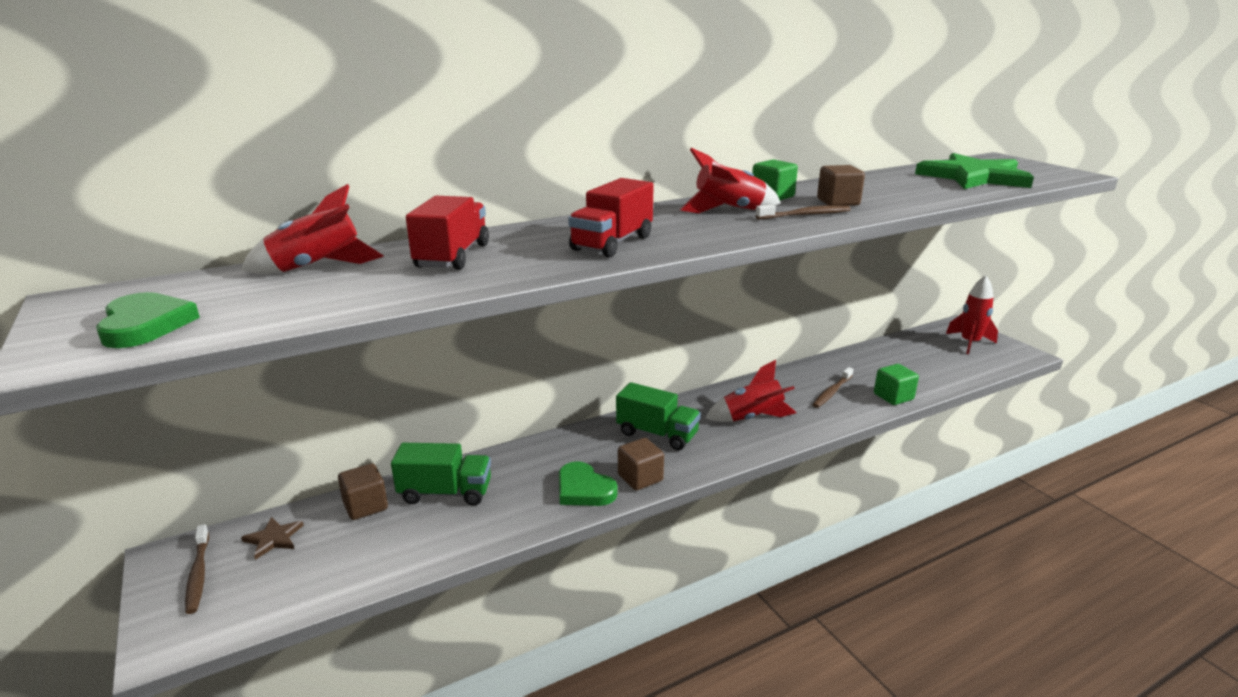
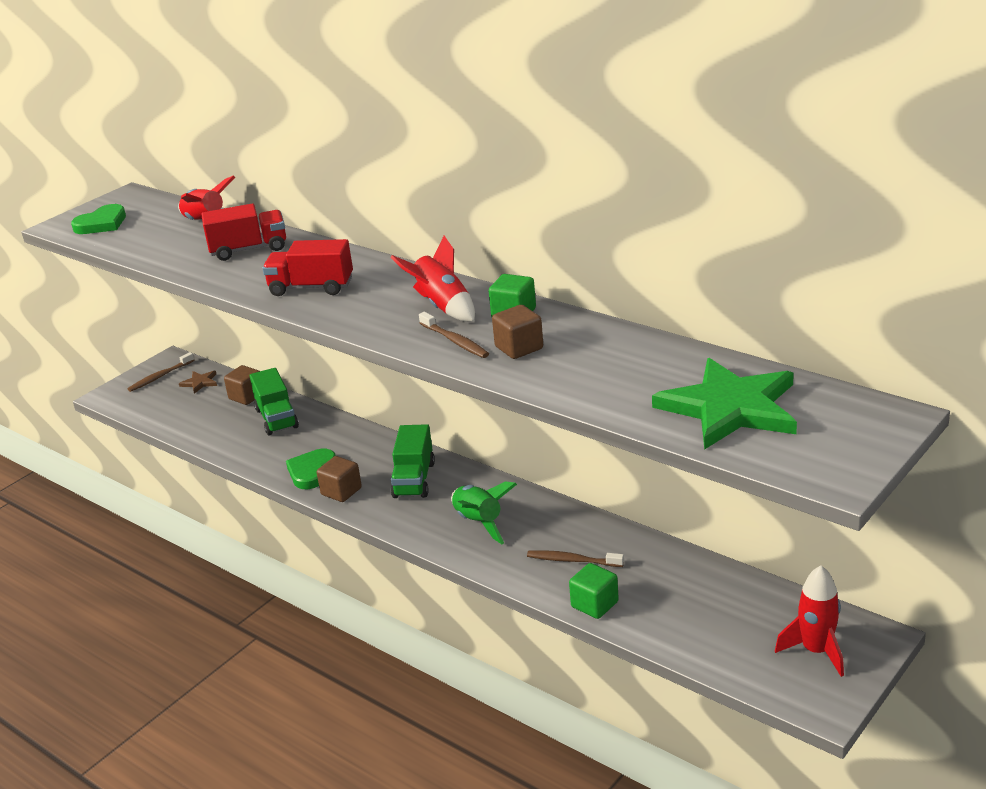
camera: 70 degrees right, 5 degrees up
(752, 418) = (479, 522): red rocket -> green rocket

